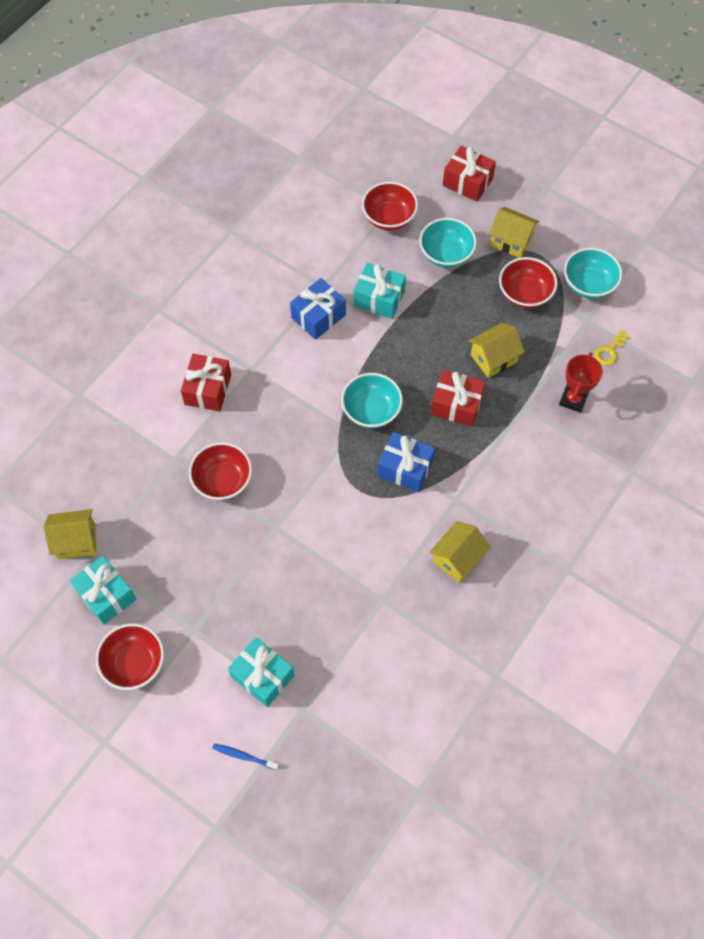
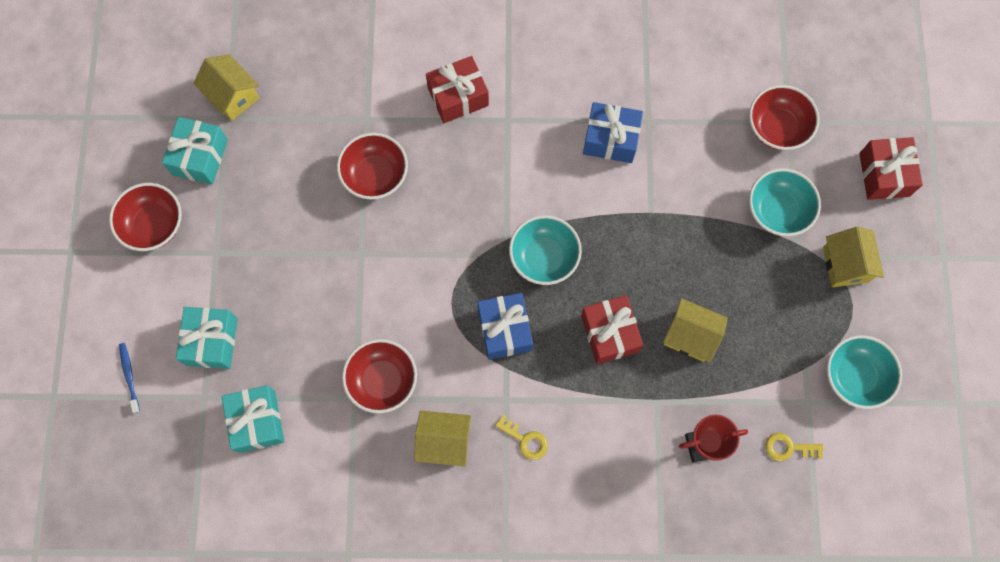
camera: 55 degrees right, 10 degrees up
(379, 298) = (674, 181): turquoise gift -> turquoise gift (257, 421)
(494, 505) = (525, 440): none -> yellow key
(524, 294) = (791, 319): red bowl -> red bowl (382, 380)

